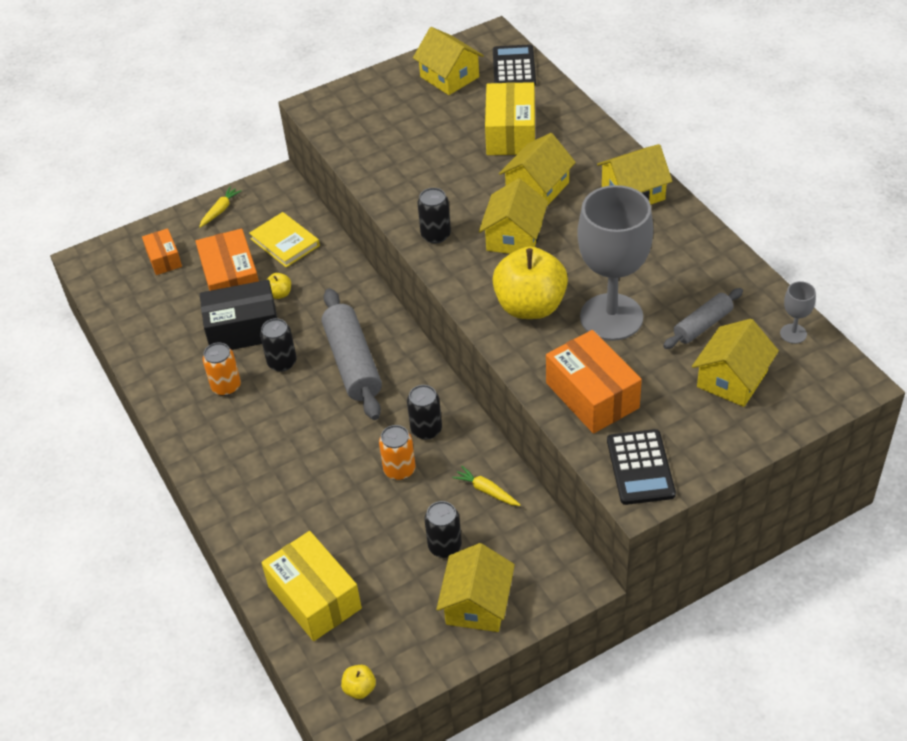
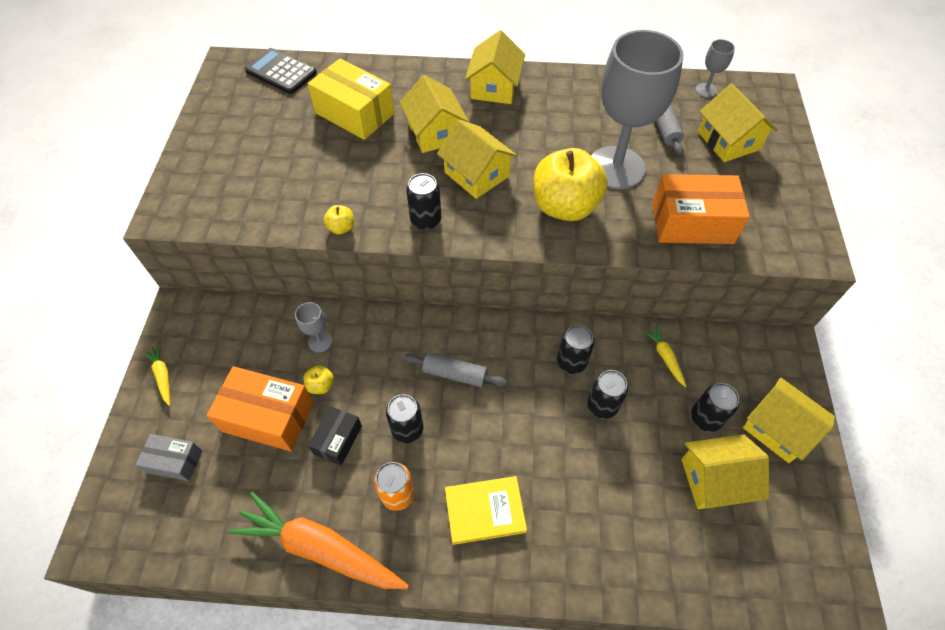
camera: 60 degrees left, 10 degrees up
(158, 369) = (320, 548): none -> orange carrot
(164, 259) = (174, 461): orange box -> grey box
(243, 329) = (337, 440): black box -> black box, size x0.58
(285, 242) = (261, 346): yellow book -> yellow book (484, 510)
(314, 597) = (706, 554): yellow box -> none
(316, 271) = (320, 341): none -> grey goblet
(352, 363) = (455, 374): grey rolling pin -> grey rolling pin, size x0.57
(359, 688) = (827, 570): yellow apple -> yellow apple (341, 228)
(399, 470) = (602, 406): orange can -> black can
(449, 77) = (243, 111): yellow house -> yellow house (715, 479)
(486, 491) = (664, 357): yellow carrot -> yellow carrot turned 90 degrees clockwise
(640, 467) = (786, 236): black calculator -> none

